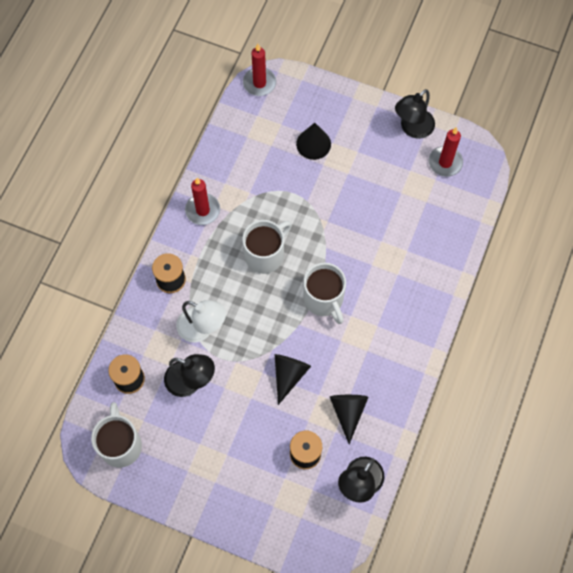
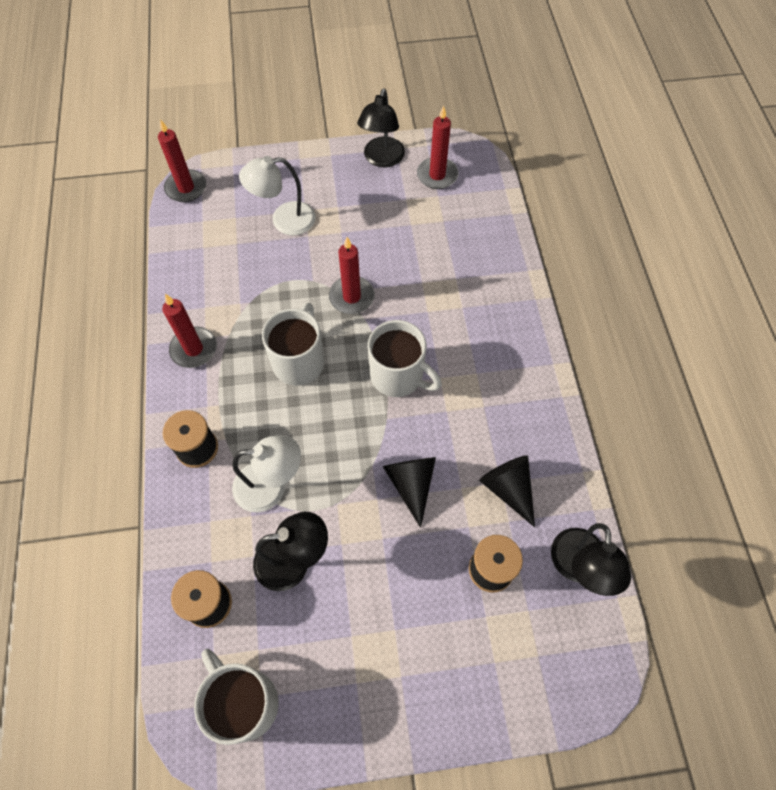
camera: 30 degrees left, 5 degrees down
(313, 144) = (284, 220): black cone -> white lamp
(326, 227) = (352, 297): none -> red candle

